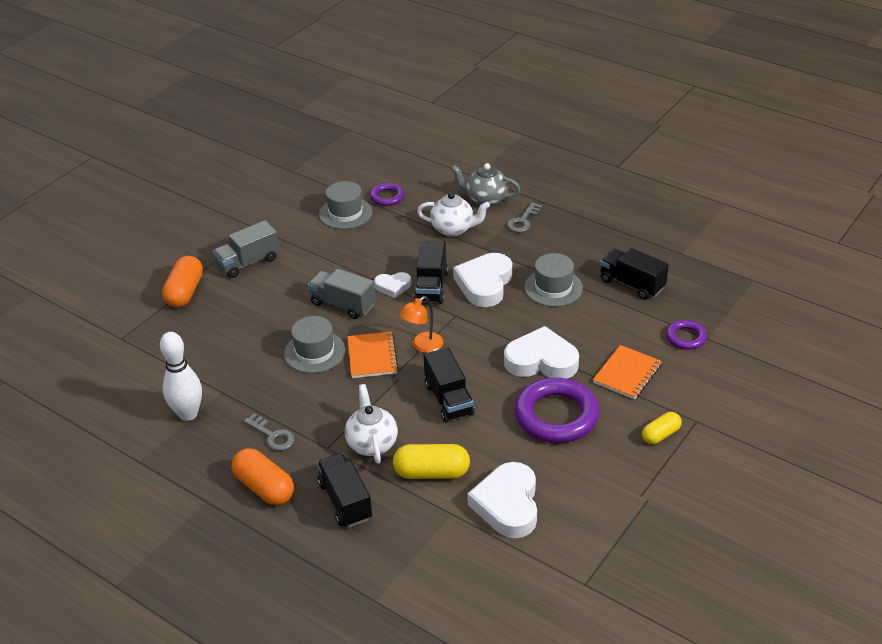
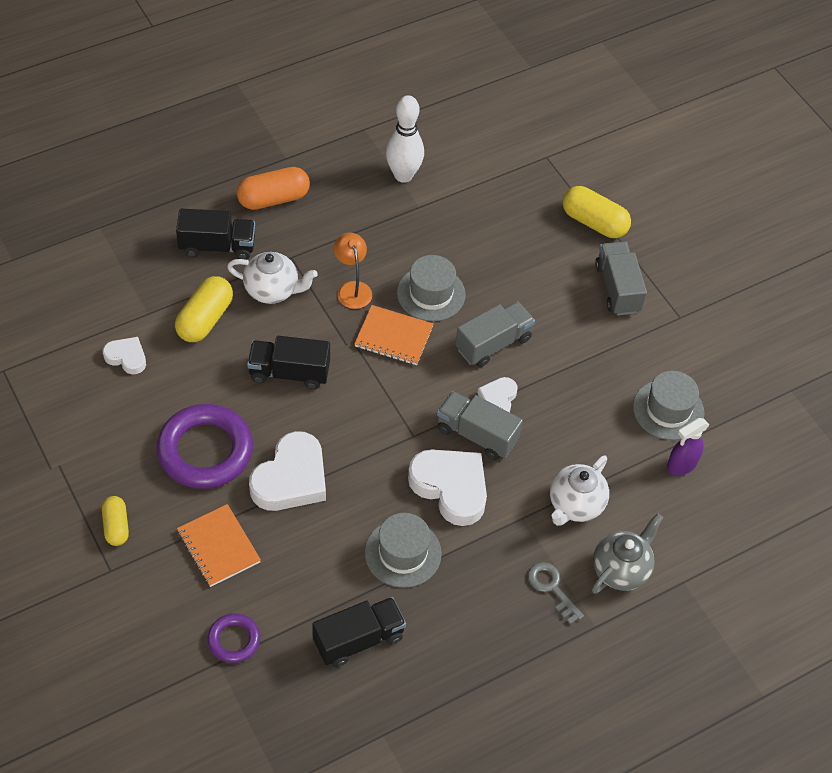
camera: 110 degrees right, 15 degrees up
(185, 292) = (594, 222): orange capsule -> yellow capsule
(272, 435) = (334, 224): grey key -> none
(387, 197) = (681, 465): purple ring -> purple spray bottle
(422, 346) = (382, 385): orange lamp -> orange lamp (352, 289)
(431, 286) = (477, 435): black truck -> grey truck
(507, 505) = (126, 357): white heart -> white heart, size x0.54

